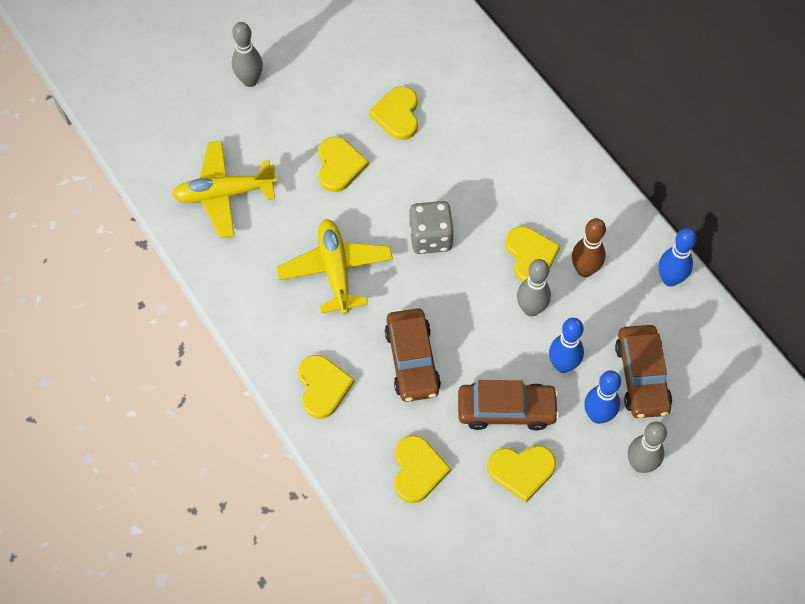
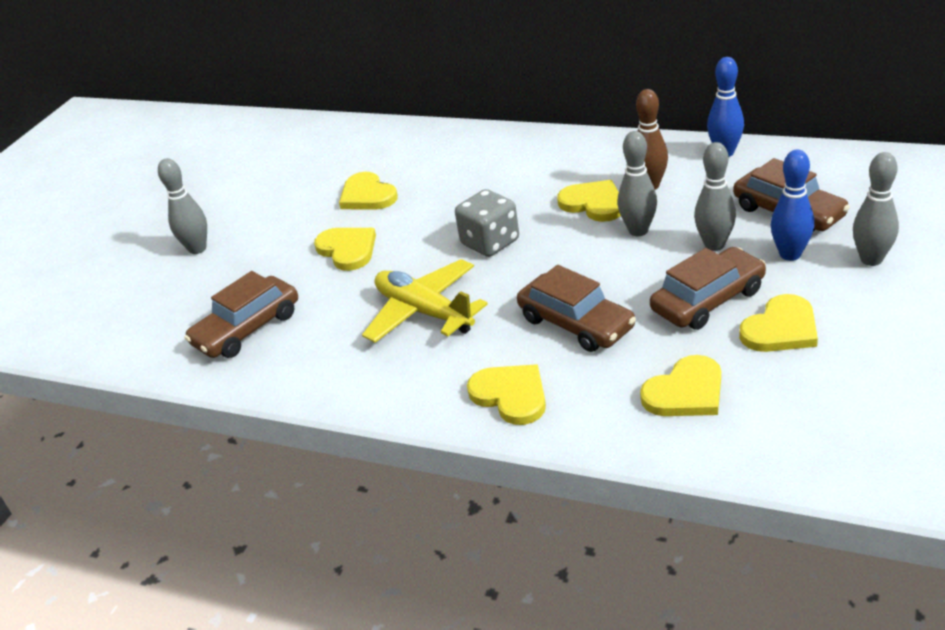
camera: 30 degrees left, 25 degrees down
(224, 194) = (247, 328): yellow plane -> brown car
(417, 470) = (685, 392): yellow heart -> yellow heart turned 90 degrees clockwise
(563, 365) = (714, 245): blue bowling pin -> grey bowling pin

